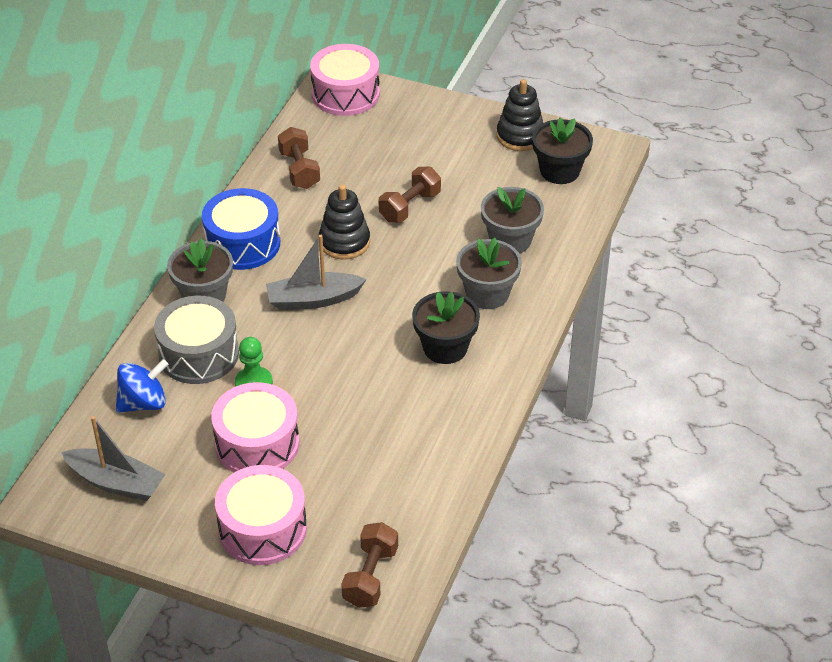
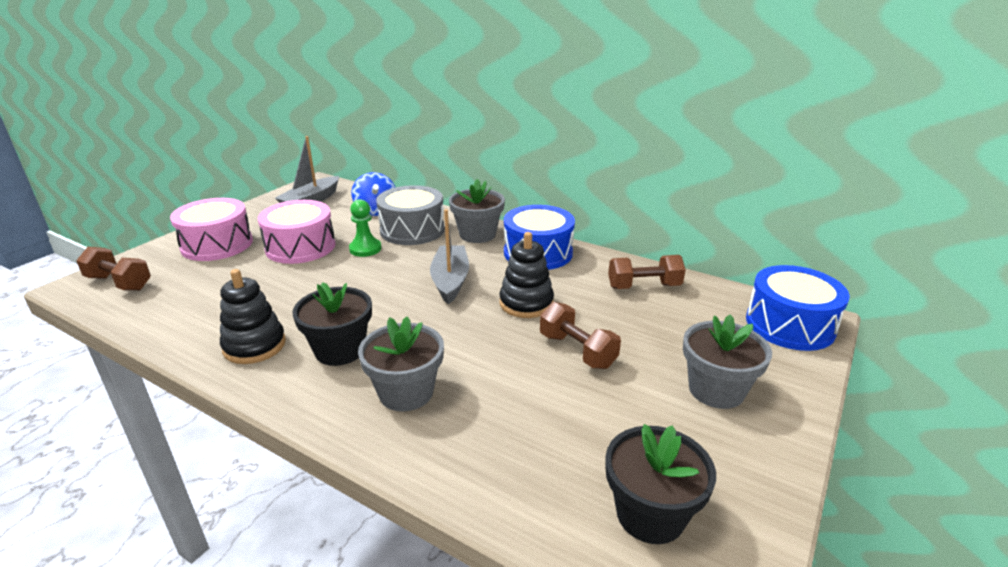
camera: 100 degrees right, 15 degrees down
(345, 94) = (789, 325): pink drum -> blue drum
(510, 240) = (497, 428): grey flower pot -> grey flower pot (716, 390)
(520, 136) = (737, 478): black stacking toy -> black stacking toy (254, 346)

